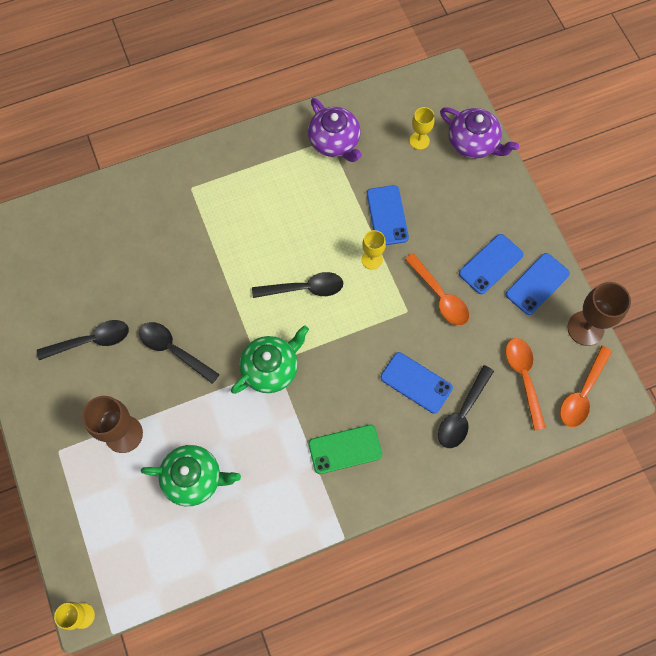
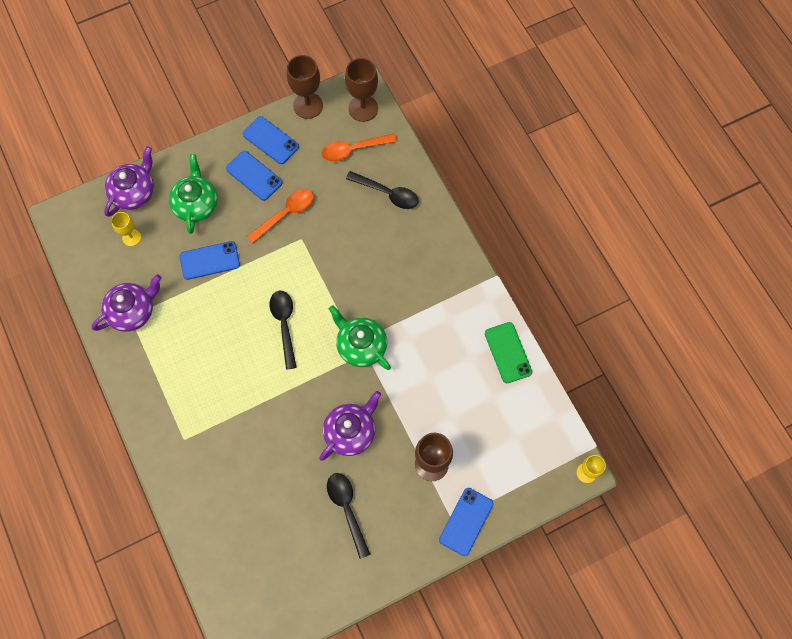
camera: 95 degrees left, 0 degrees up
(173, 350) = (350, 432): black spoon -> purple teapot
(194, 478) = (463, 398): green teapot -> green teapot (196, 204)
(345, 449) = (426, 280): green phone -> green phone (508, 352)
(372, 259) = (253, 270): yellow goblet -> none
(416, 383) = (364, 229): blue phone -> blue phone (466, 521)
(582, 393) = (363, 108): orange spoon -> brown goblet

